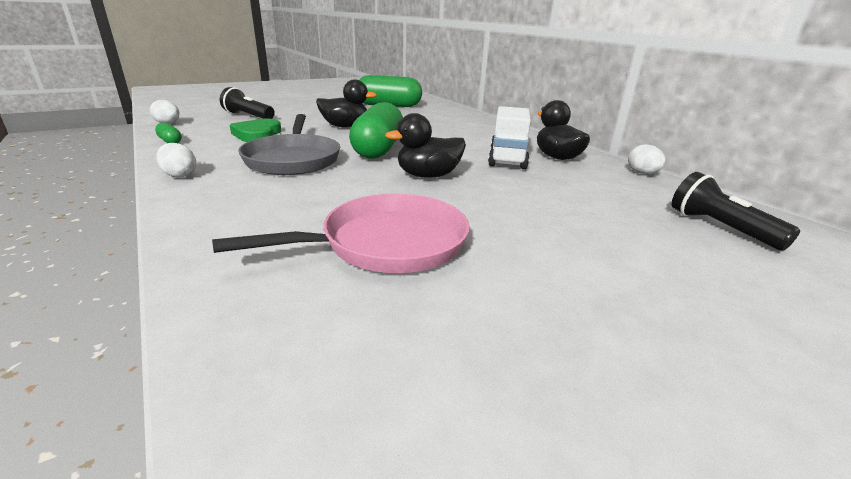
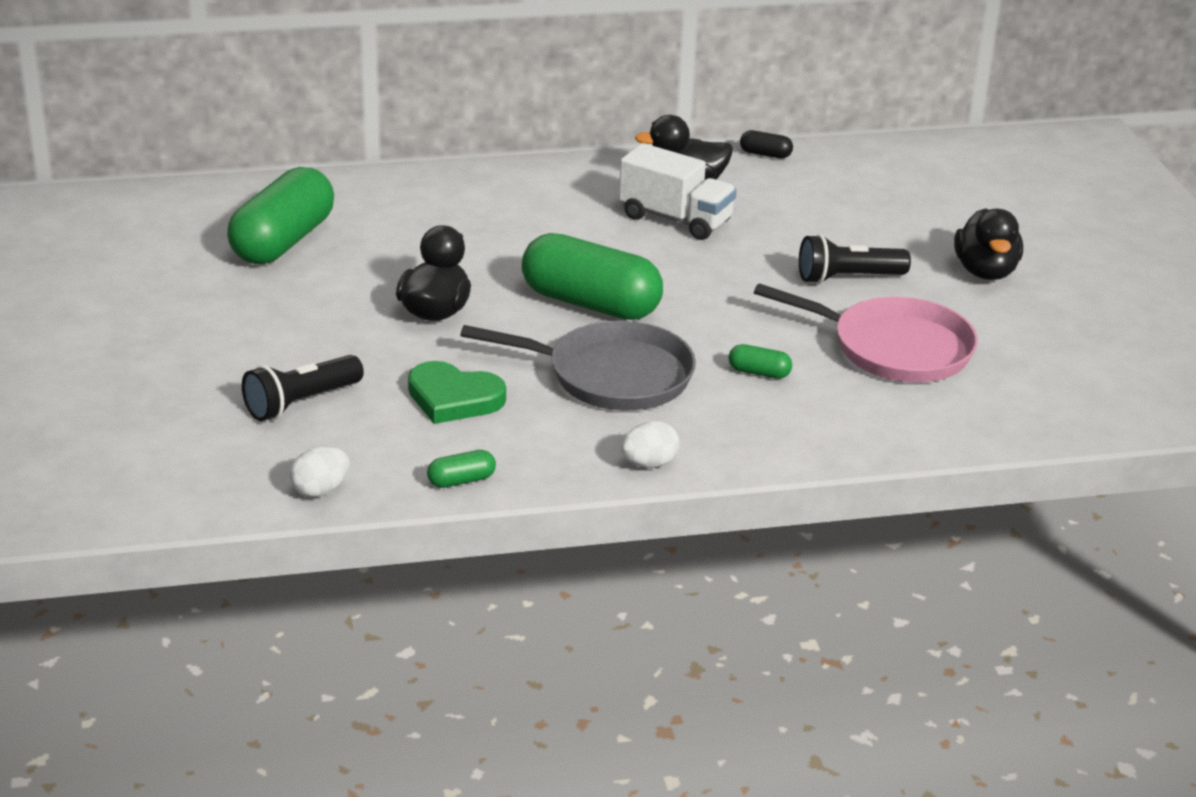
camera: 70 degrees left, 5 degrees up
(315, 195) = (759, 372): none -> green capsule
(387, 243) = (894, 348): pink pan -> pink pan turned 120 degrees clockwise
(428, 176) = (721, 290): black duck -> black duck (985, 272)
(642, 173) = (765, 154): white egg -> black capsule
(720, 228) = (915, 180): black flashlight -> black flashlight (848, 278)

